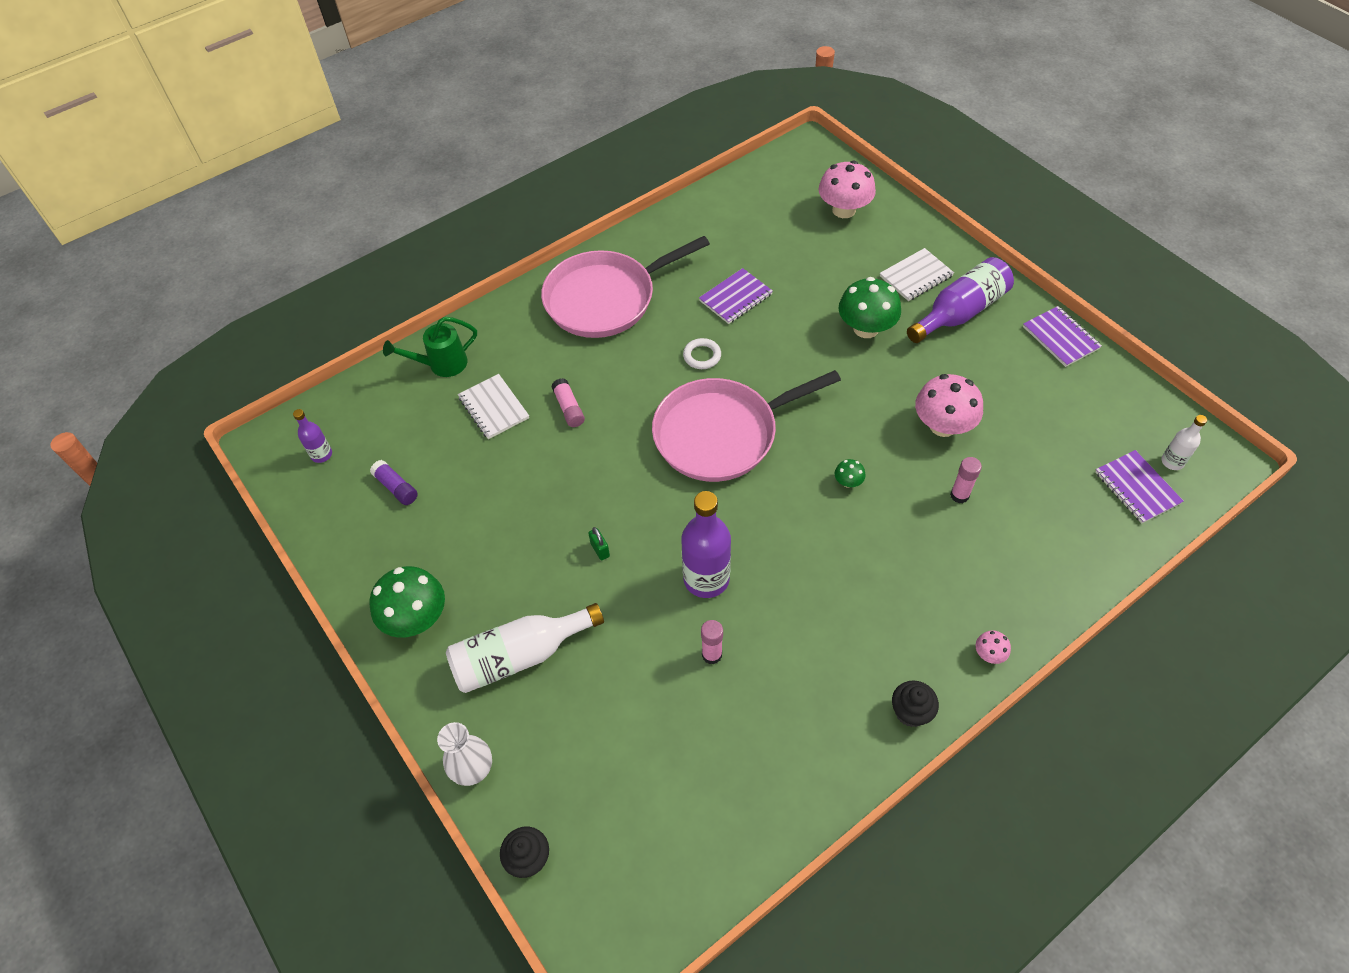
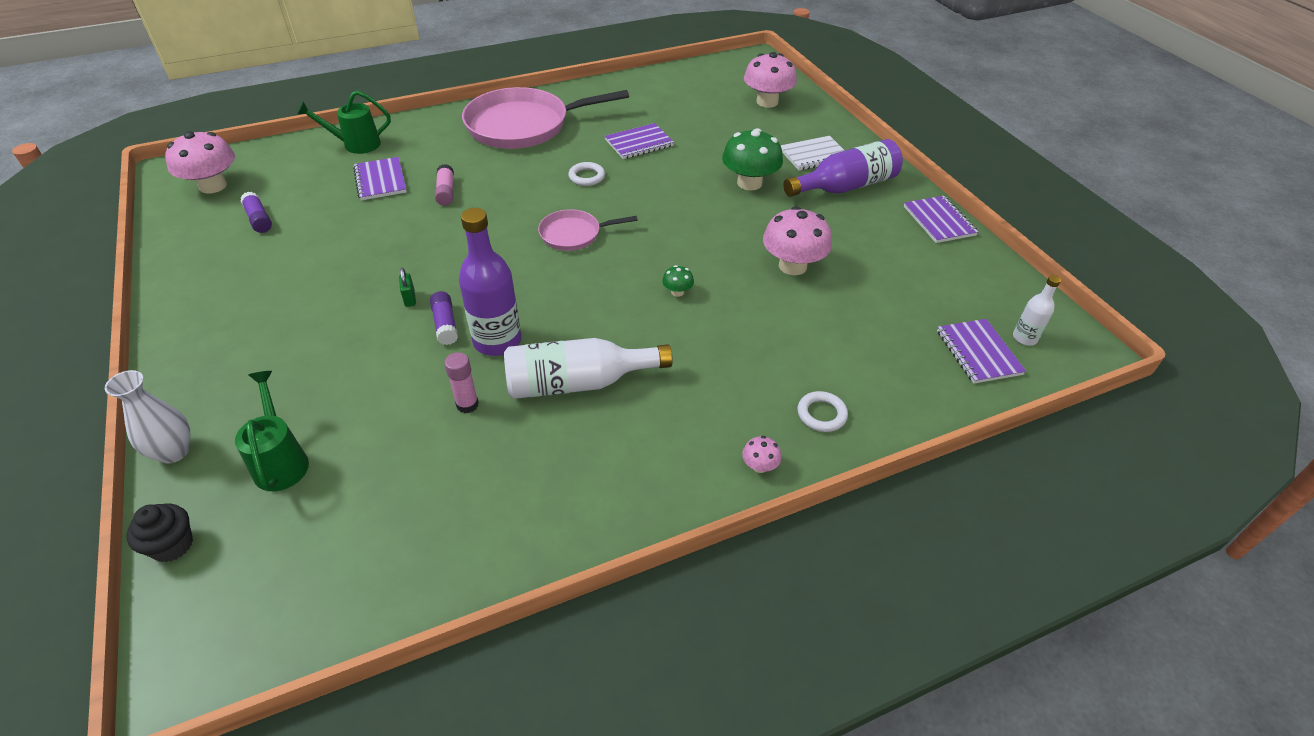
camera: 10 degrees right, 10 degrees down
(321, 454) = (213, 186): purple bottle -> pink mushroom
(416, 618) = (208, 317): green mushroom -> none
(494, 408) = (380, 180): white notebook -> purple notebook
(520, 656) = (282, 366): white bottle -> white bottle (578, 383)
(576, 754) = (281, 461): none -> green watering can
(649, 571) = (445, 324): none -> purple glue stick
(721, 434) = (573, 234): pink pan -> pink pan, size x0.50
(910, 712) = (649, 501): black cupcake -> none
(959, 495) = (785, 323): pink glue stick -> none
(1023, 588) = (821, 414): none -> white ring

